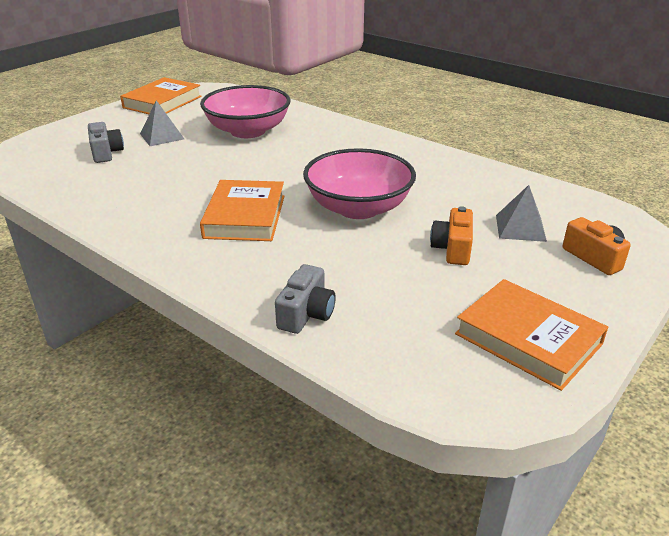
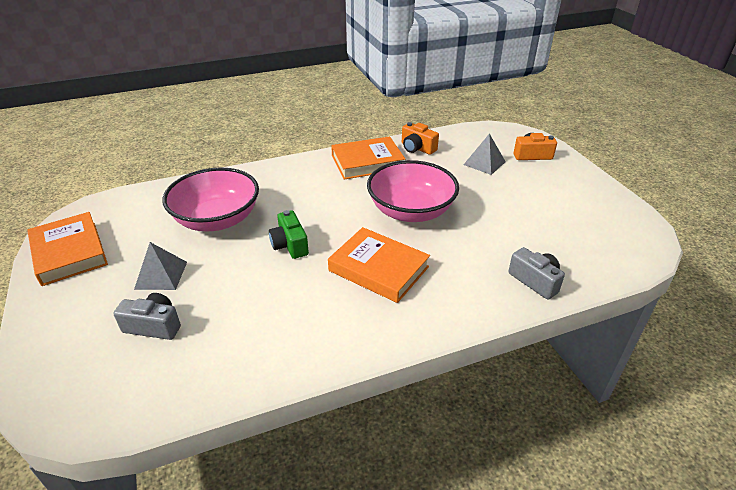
camera: 60 degrees left, 5 degrees up
(242, 168) = (290, 245): none -> green camera
(452, 249) = (492, 195): orange camera -> orange camera (417, 148)
(528, 339) = (598, 208): orange book -> orange book (367, 162)

